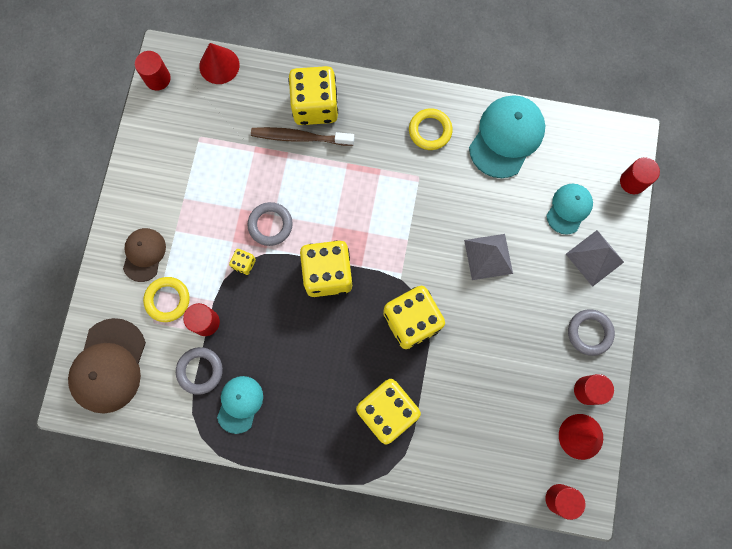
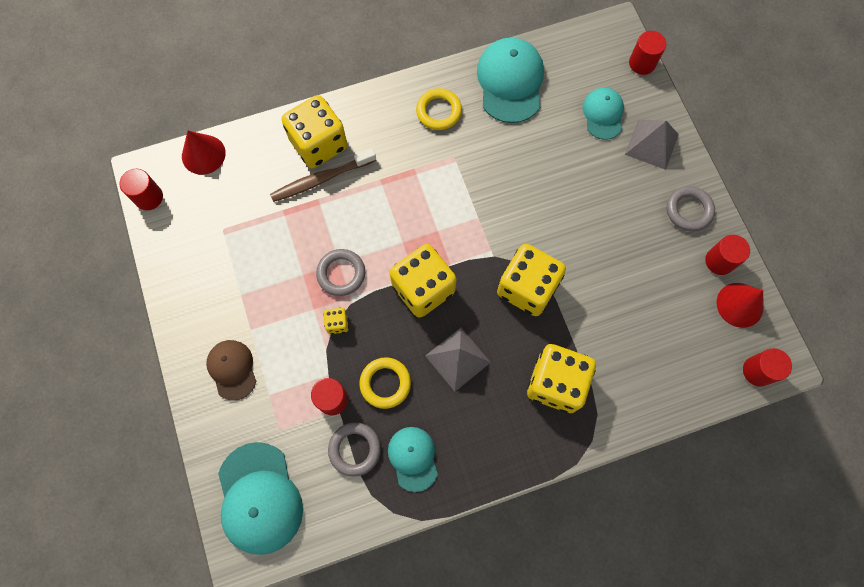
camera: 30 degrees left, 5 degrees down
(109, 366) = (259, 498): brown cap -> turquoise cap
(167, 300) = (282, 399): yellow ring -> yellow ring (385, 383)
(488, 256) = (559, 193): grey pyramid -> grey pyramid (457, 359)

